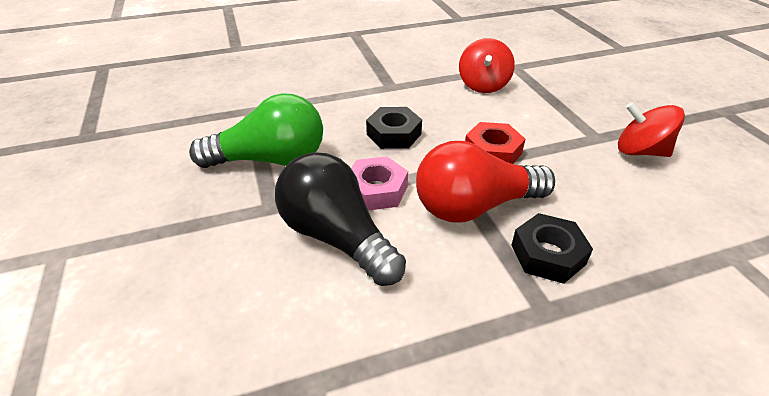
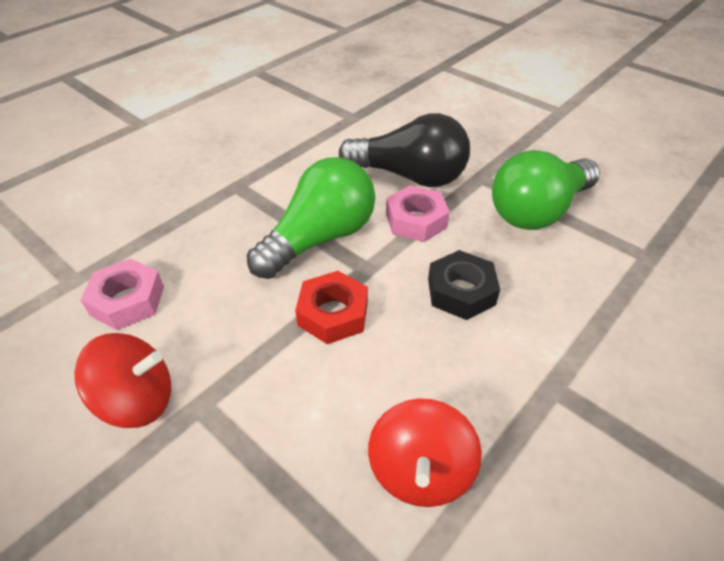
camera: 150 degrees right, 5 degrees up
(474, 206) = (319, 238): red light bulb -> green light bulb
(483, 85) = (420, 471): red spinning top -> red spinning top turned 150 degrees counterclockwise
(548, 254) = (242, 221): black nut -> none
(665, 215) = (127, 301): none -> pink nut

